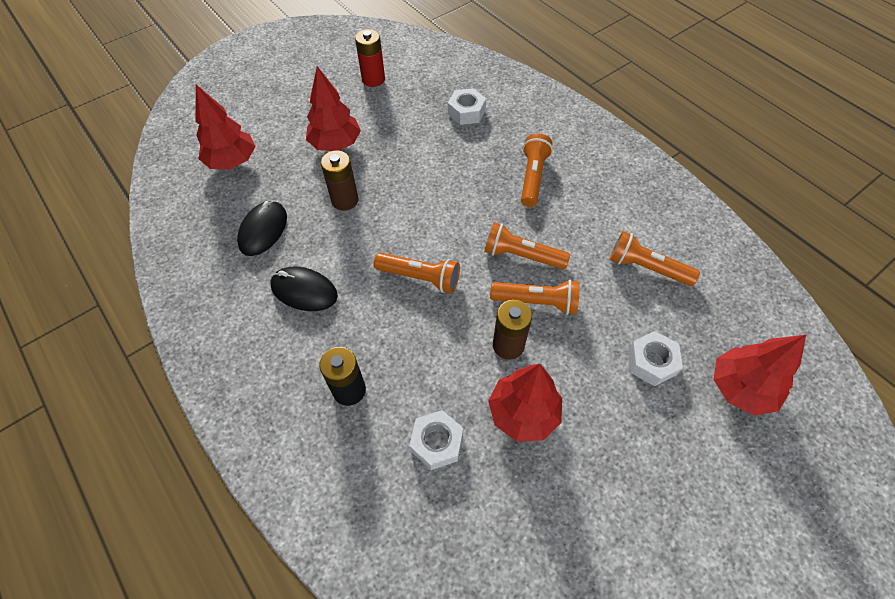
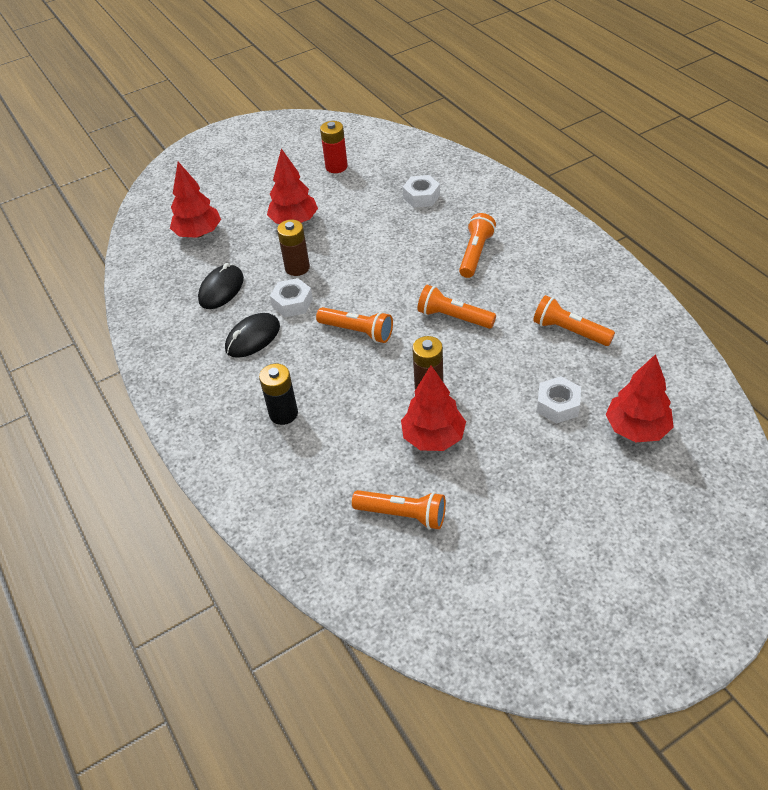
camera: 10 degrees right, 10 degrees down
(304, 291) = (253, 338): black mouse -> black mouse turned 75 degrees counterclockwise
(437, 442) = (354, 455): white nut -> white nut (292, 303)
(537, 302) = (461, 354): orange flashlight -> orange flashlight (403, 514)

